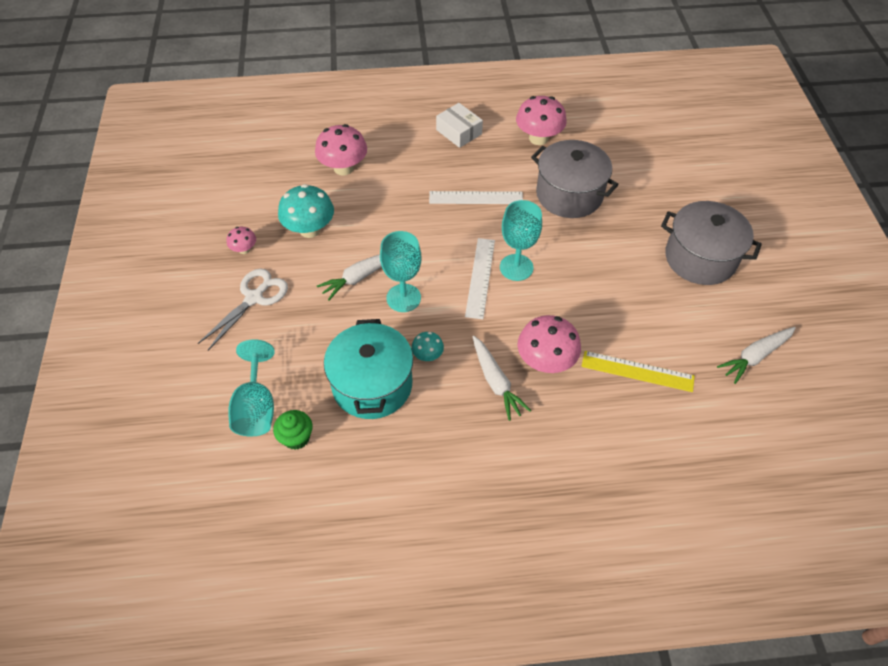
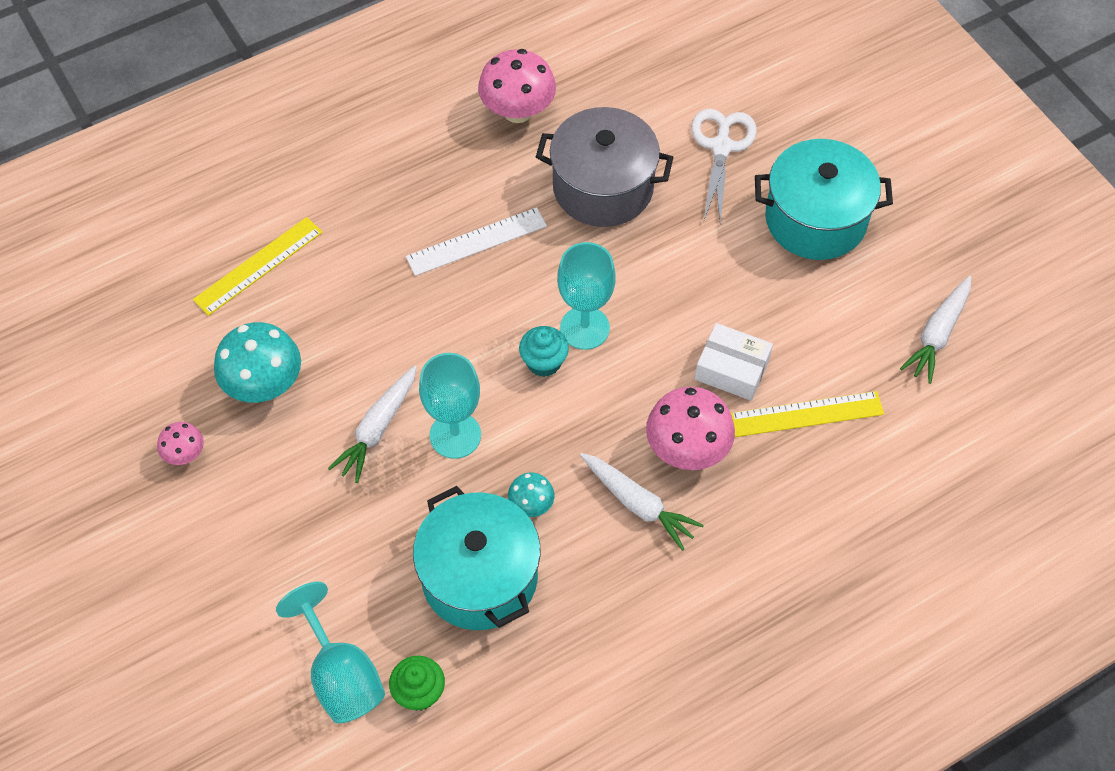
camera: 25 degrees left, 5 degrees up
(254, 298) = (244, 521): white scissors -> white scissors (721, 147)
(343, 168) = (258, 266): pink mushroom -> yellow ruler
(459, 132) = (398, 142): white box -> white box (732, 369)
(480, 277) = (544, 362): white ruler -> turquoise cupcake
(700, 258) = (815, 219): grey pot -> turquoise pot

